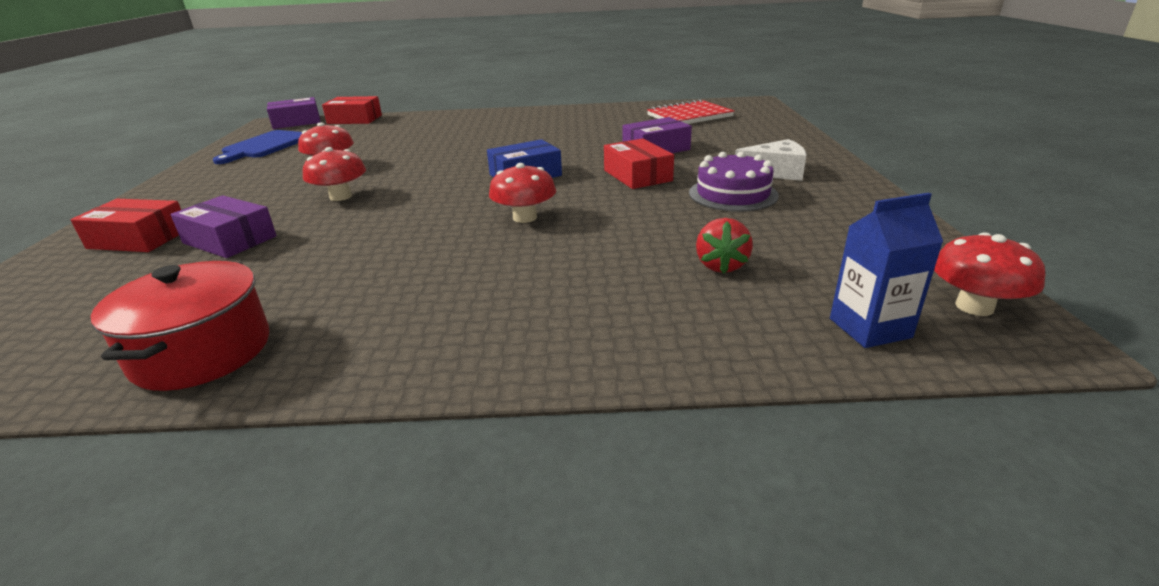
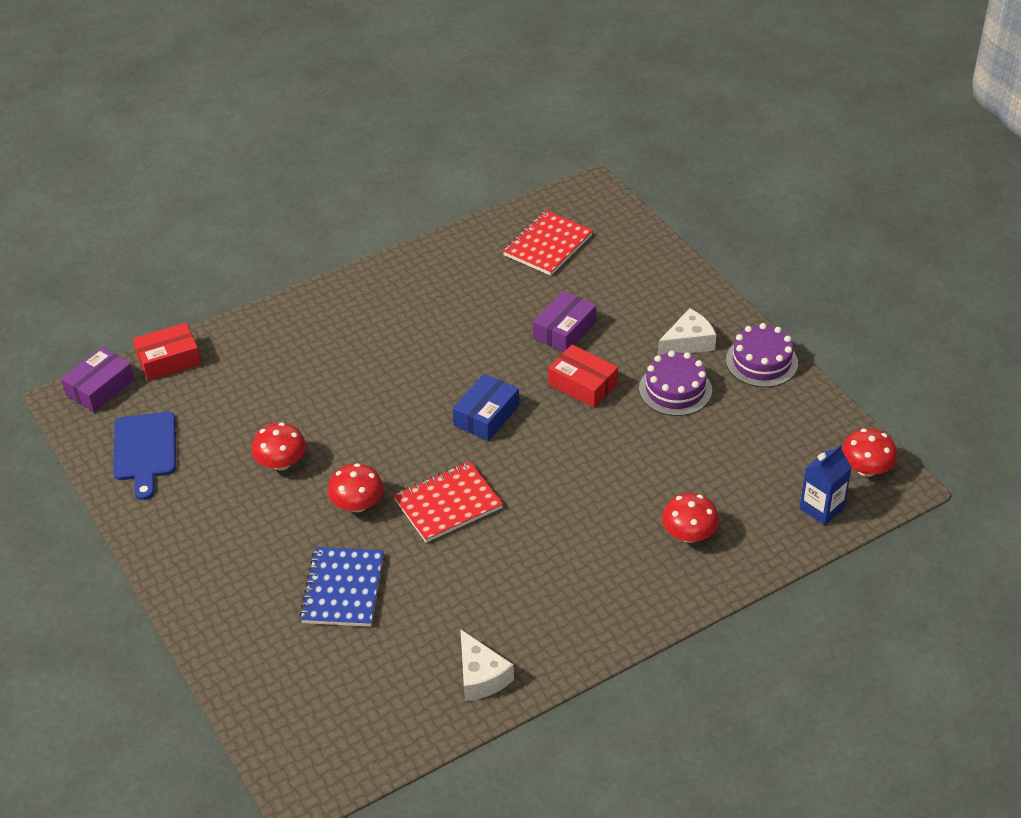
camera: 30 degrees left, 15 degrees up
(138, 239) = (261, 618): red box -> none
(202, 352) = (481, 676): red pot -> white cheese
(230, 240) = (343, 589): purple box -> blue notebook
(411, 213) = (448, 504): none -> red notebook
(525, 218) = (545, 477): red mushroom -> red mushroom (689, 534)
(721, 265) = (717, 483): red strawberry -> none
(855, 195) = (761, 361): none -> purple cake

